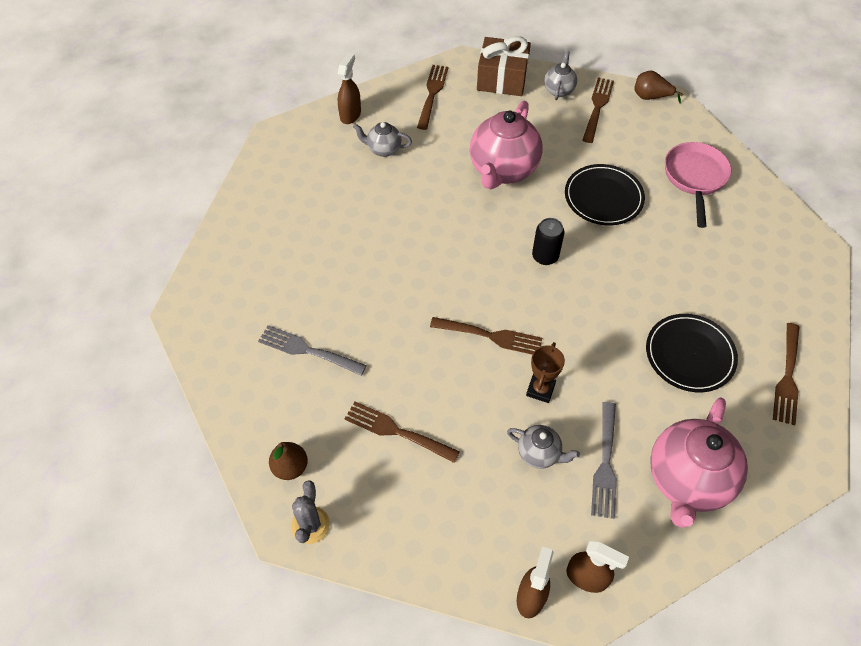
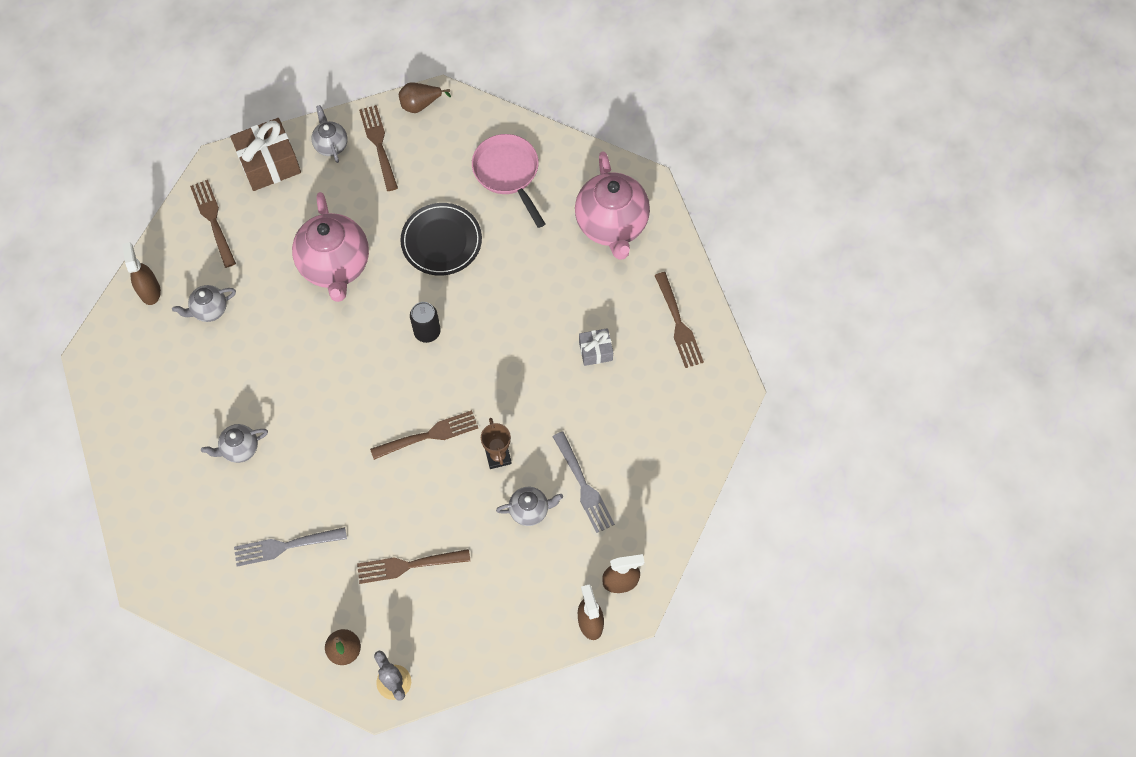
camera: 35 degrees left, 10 degrees up
(330, 256) = (240, 449): none -> grey teapot
(687, 480) = (650, 459): pink teapot -> pink teapot (611, 225)
(689, 355) = (595, 351): black plate -> grey gift

